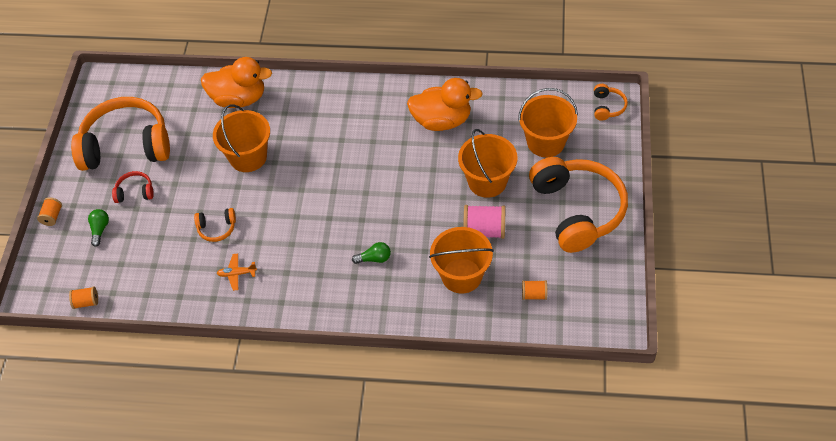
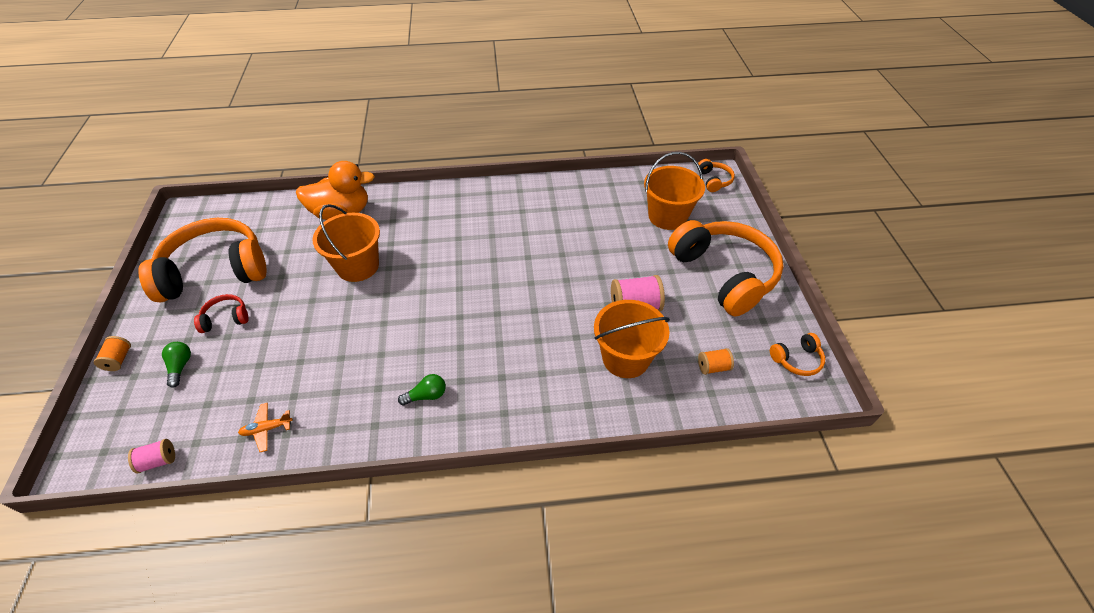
camera: 15 degrees left, 5 degrees down
(86, 302) = (158, 461): orange spool -> pink spool
(217, 228) = (328, 345): orange headphones -> orange headphones (796, 360)
(237, 274) = (358, 395): orange plane -> orange plane (267, 429)
(374, 258) = (521, 353): green light bulb -> green light bulb (426, 395)
(442, 121) = (558, 209): orange duck -> none
(487, 181) = (622, 259): orange bucket -> none

